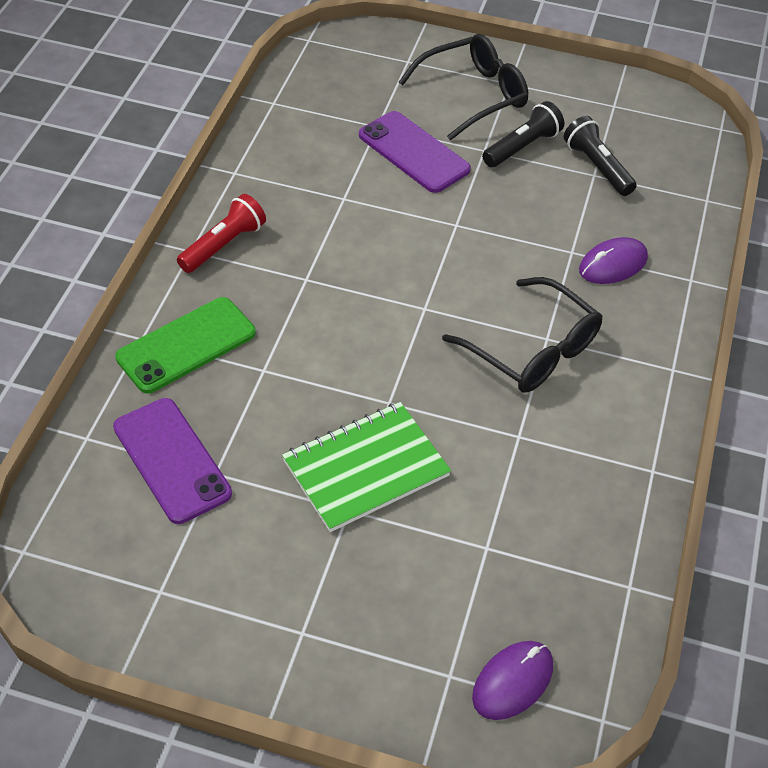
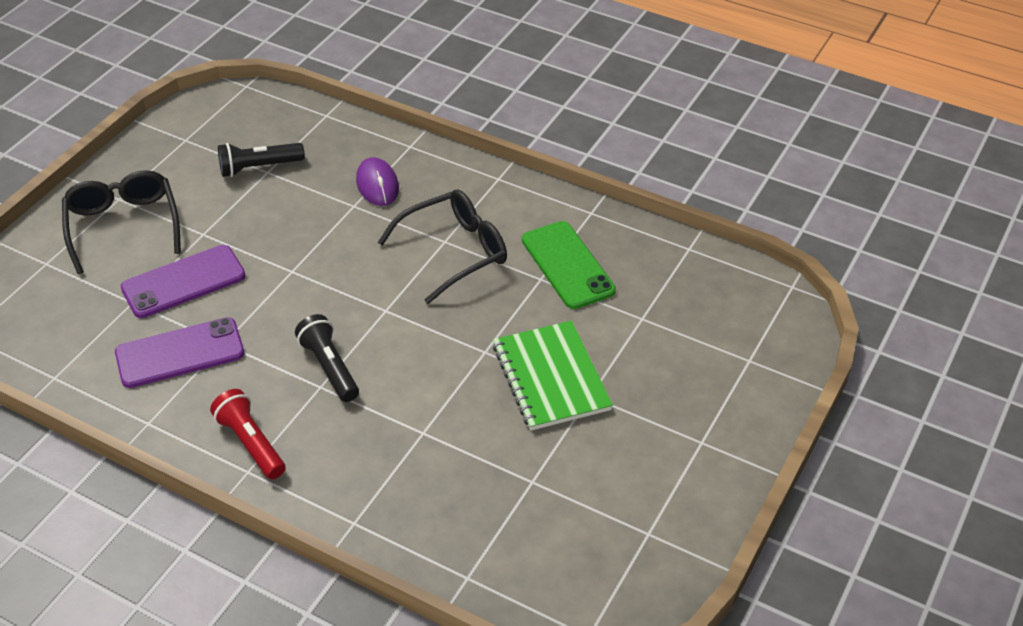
camera: 75 degrees left, 5 degrees down
(171, 460) = (511, 512): purple phone -> purple phone (180, 353)
(186, 345) = (375, 487): green phone -> green phone (567, 265)
(512, 681) = (758, 326): purple mouse -> none
(522, 147) = (211, 208): black flashlight -> black flashlight (329, 367)

